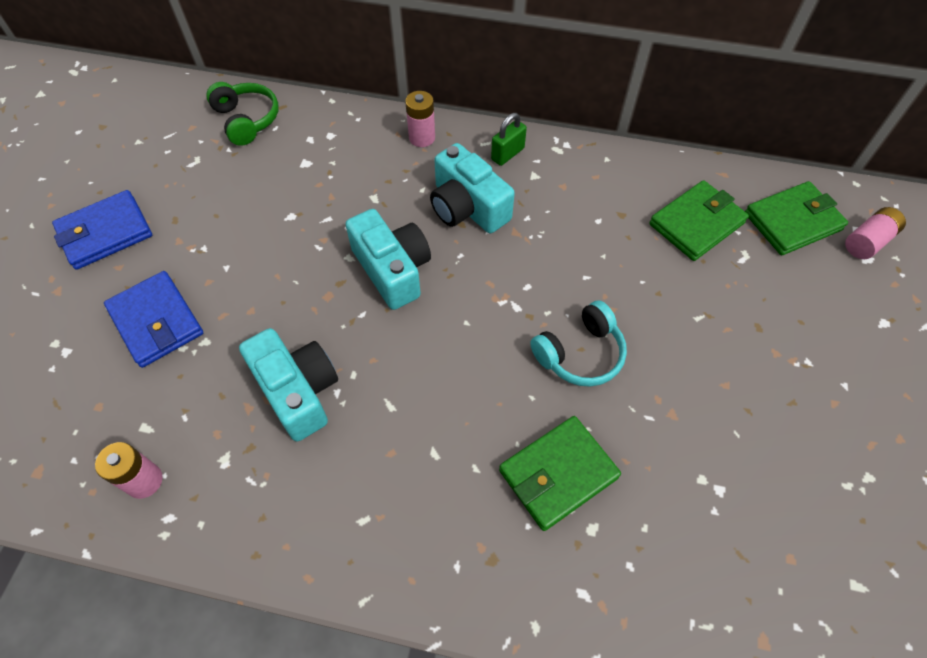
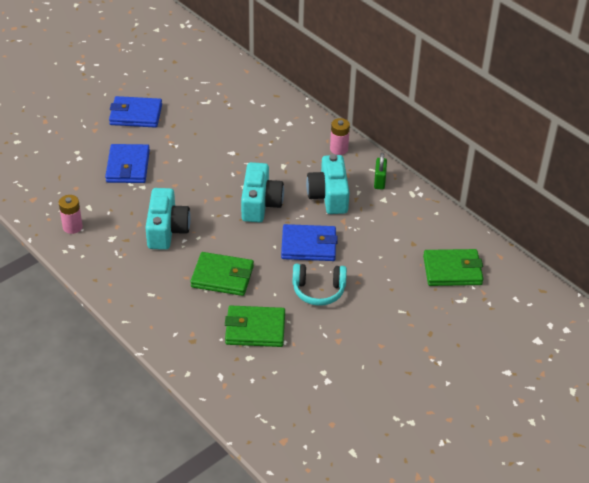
camera: 35 degrees right, 15 degrees down
(246, 120) = (251, 94): green headphones -> none
(507, 154) = (379, 181): green padlock -> green padlock turned 75 degrees counterclockwise
(508, 294) = (308, 246): none -> blue wallet
(792, 221) = (513, 300): green wallet -> green wallet (222, 277)
(867, 241) = (548, 333): pink battery -> none

